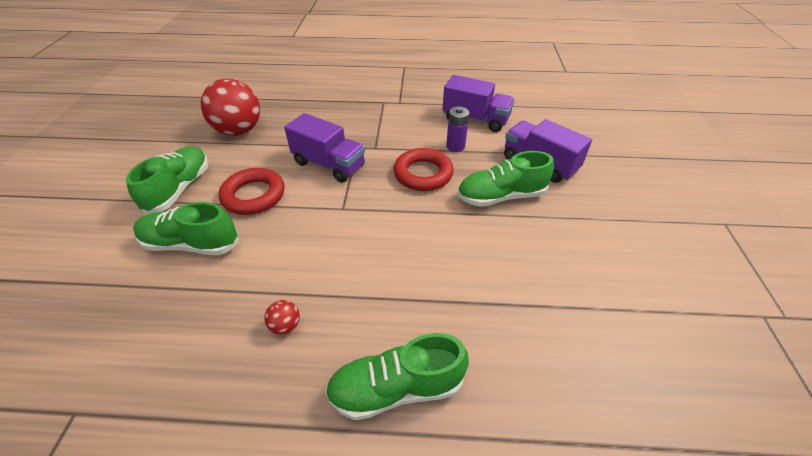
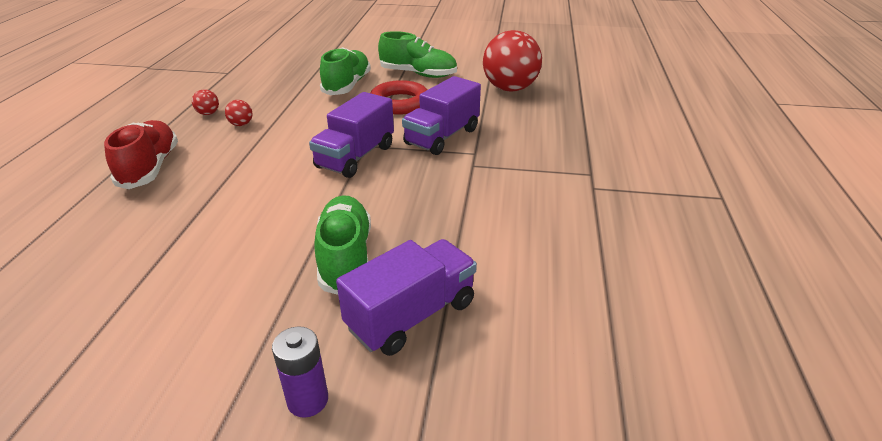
camera: 95 degrees right, 10 degrees down
(244, 379) = (208, 113): none -> red ball
(396, 388) = (150, 168): green shoe -> red shoe
(423, 174) = (411, 197): red ring -> none
(455, 146) = (470, 230): purple battery -> purple battery (307, 400)
(475, 119) = (551, 260): purple truck -> purple truck (355, 157)

